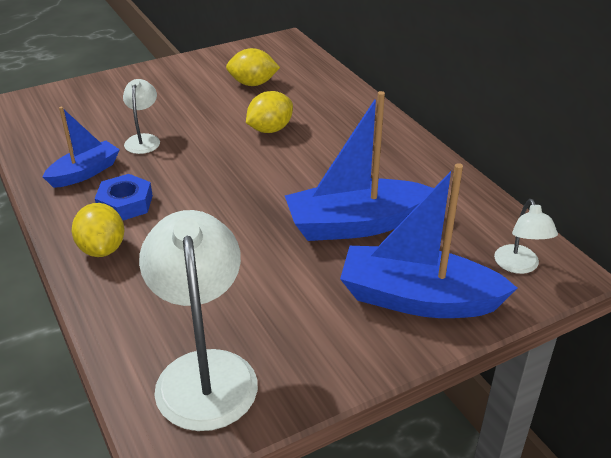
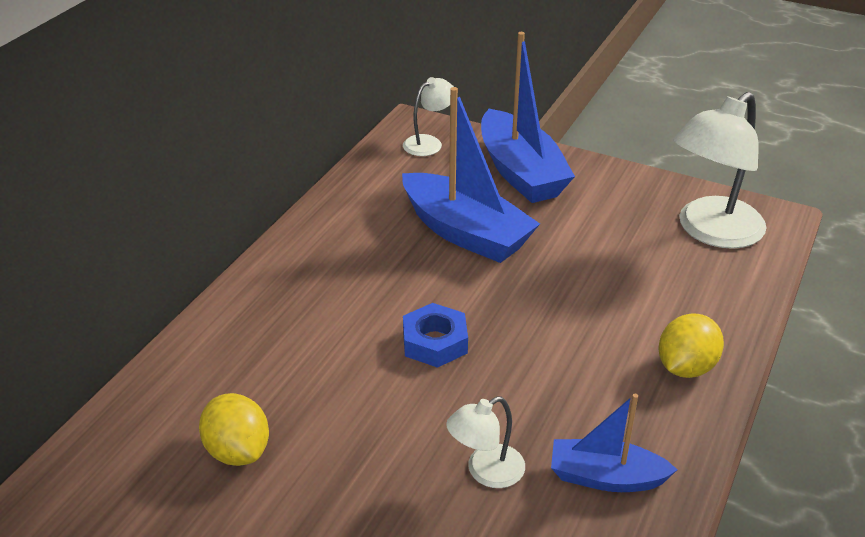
camera: 125 degrees left, 0 degrees up
(125, 204) = (612, 398): blue nut -> blue nut (435, 342)
(270, 129) = (352, 367): yellow lemon -> none

